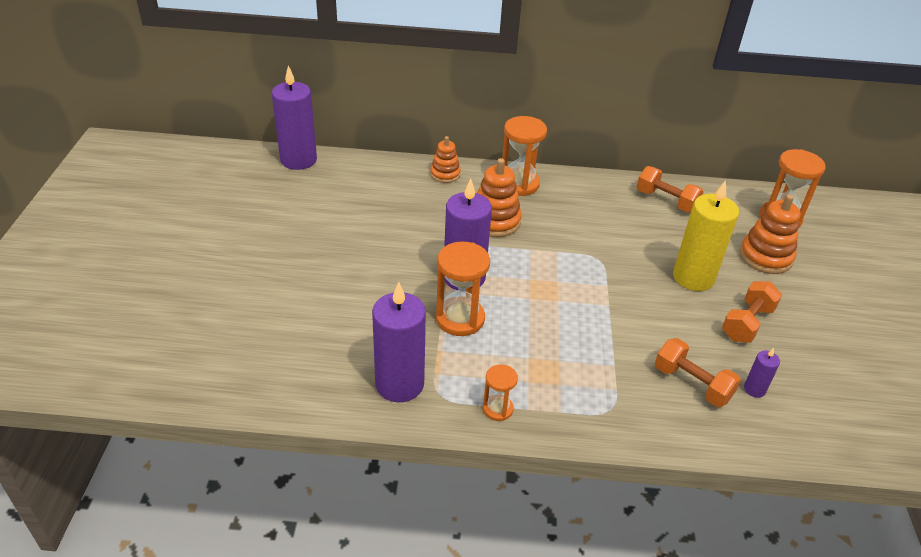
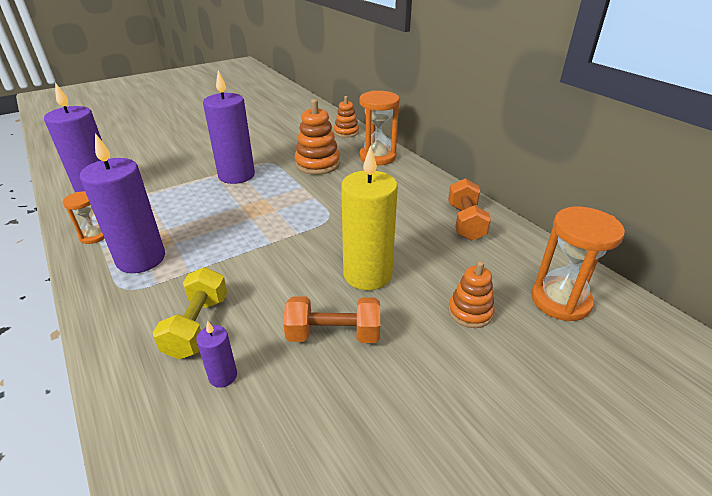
camera: 55 degrees right, 5 degrees down
(298, 160) = (293, 96): purple candle -> purple candle (141, 259)
(460, 319) = (187, 189): orange hourglass -> none
(692, 384) = (197, 326): orange dumbbell -> yellow dumbbell
(765, 257) = (470, 312): orange stacking toy -> orange stacking toy, size x0.63

